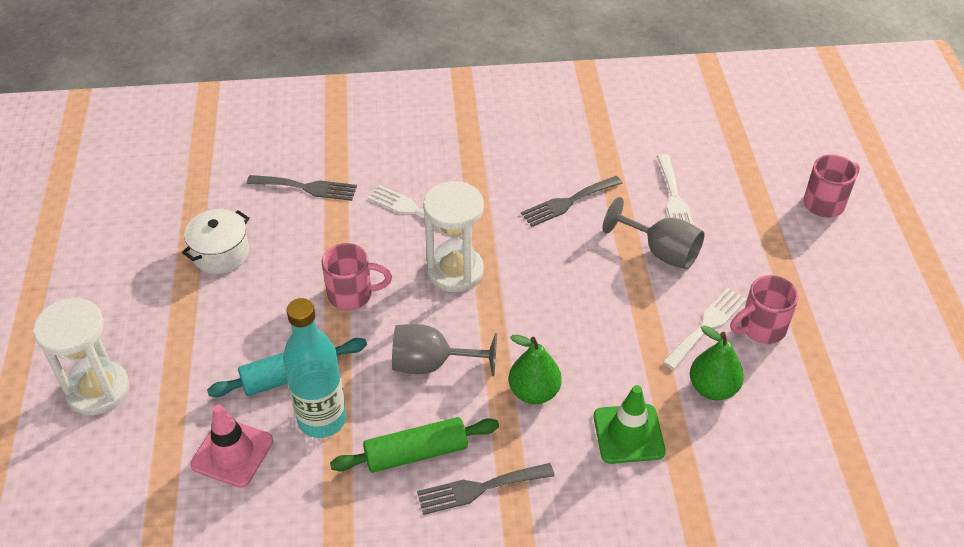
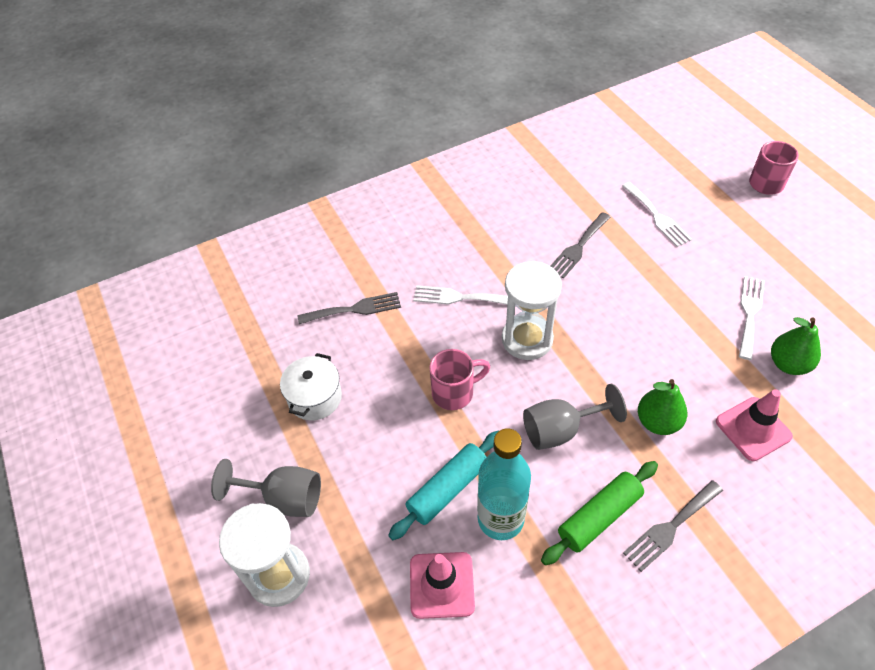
camera: 20 degrees left, 5 degrees up
(628, 434) = (753, 429): green traffic cone -> pink traffic cone
(661, 252) = (676, 264): grey goblet -> grey goblet (284, 498)
(761, 328) = (789, 300): pink mug -> none

